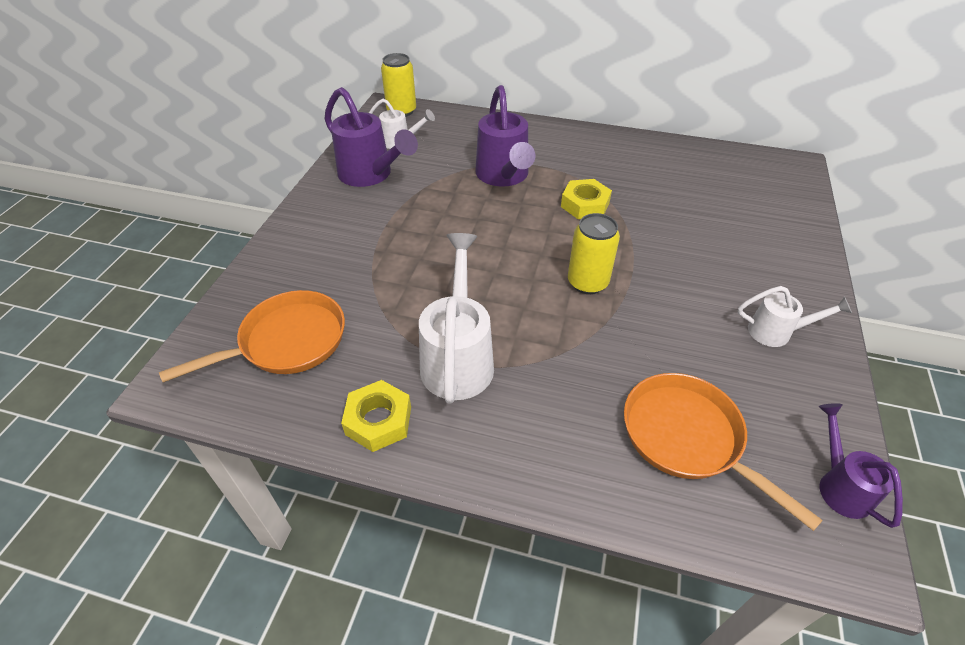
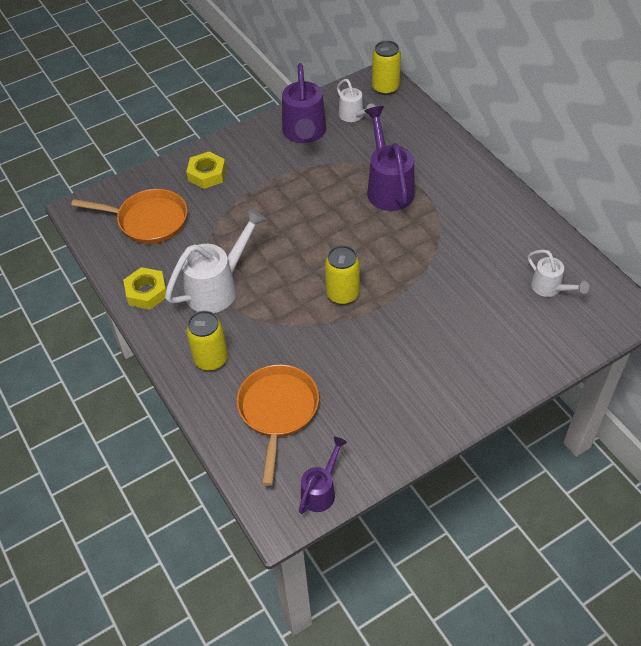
camera: 45 degrees right, 5 degrees up
(504, 177) = (388, 186): purple watering can -> purple watering can turned 135 degrees clockwise
(548, 438) = (211, 359): none -> yellow can
(585, 205) = (414, 241): yellow nut -> yellow nut (207, 174)
(777, 332) = (413, 403): white watering can -> white watering can (550, 289)

